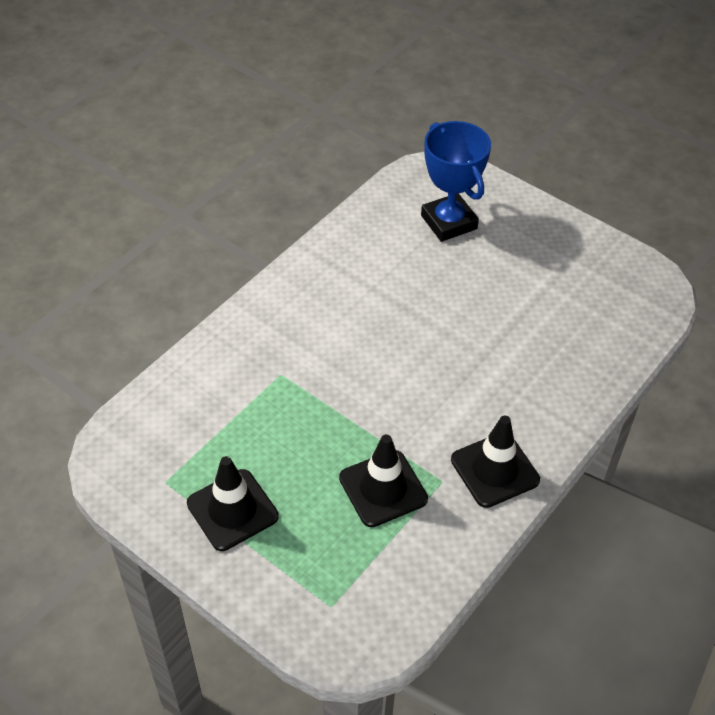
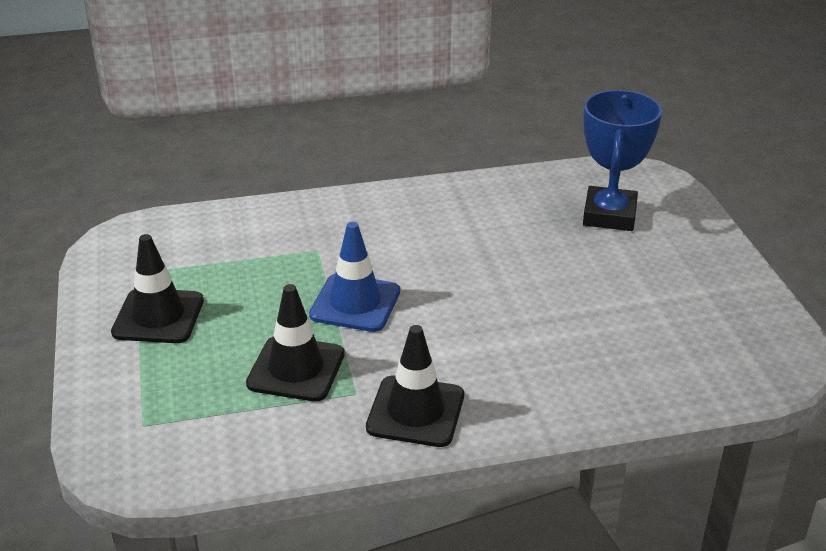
camera: 40 degrees right, 15 degrees down
(361, 406) = (355, 303): none -> blue traffic cone

